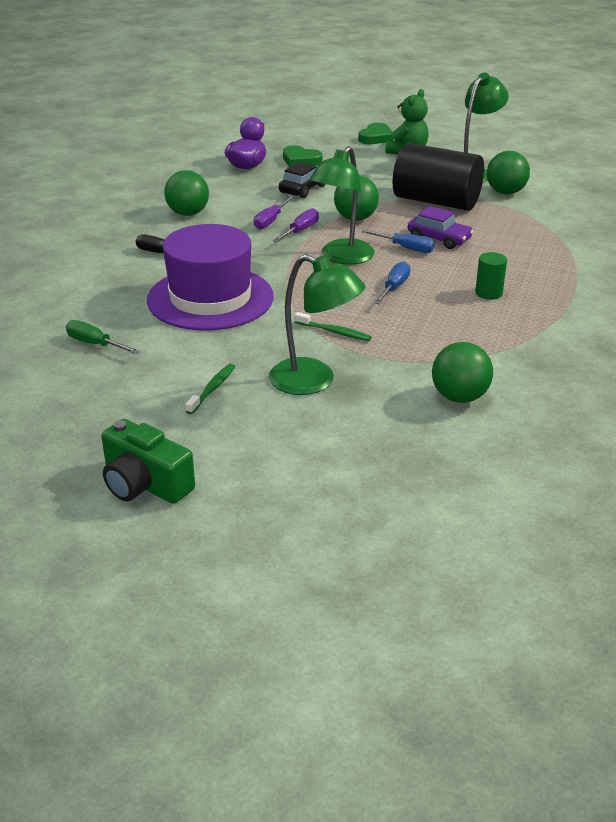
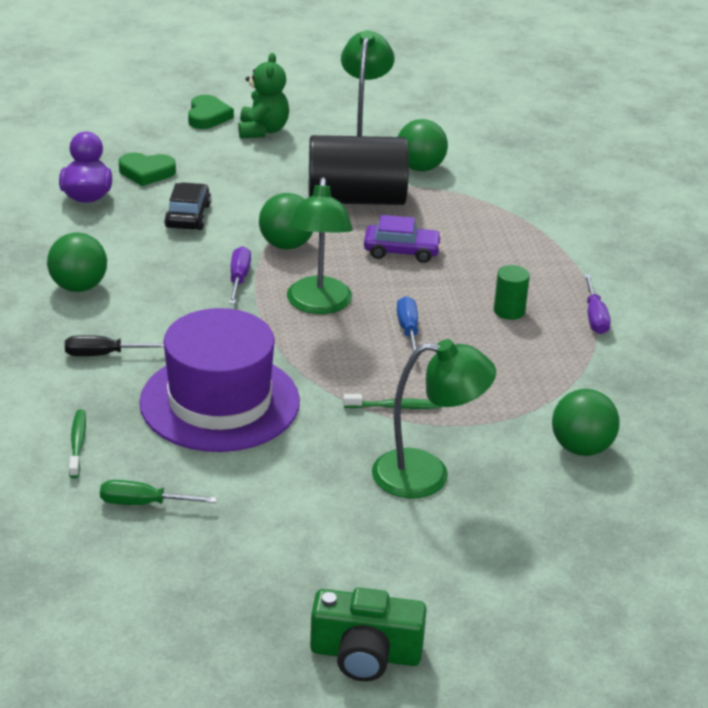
camera: 30 degrees left, 0 degrees up
(212, 389) = (330, 518): green toothbrush -> green toothbrush (77, 443)
(270, 221) = (191, 273): purple screwdriver -> purple screwdriver (595, 317)
(405, 248) = (376, 273): blue screwdriver -> none

